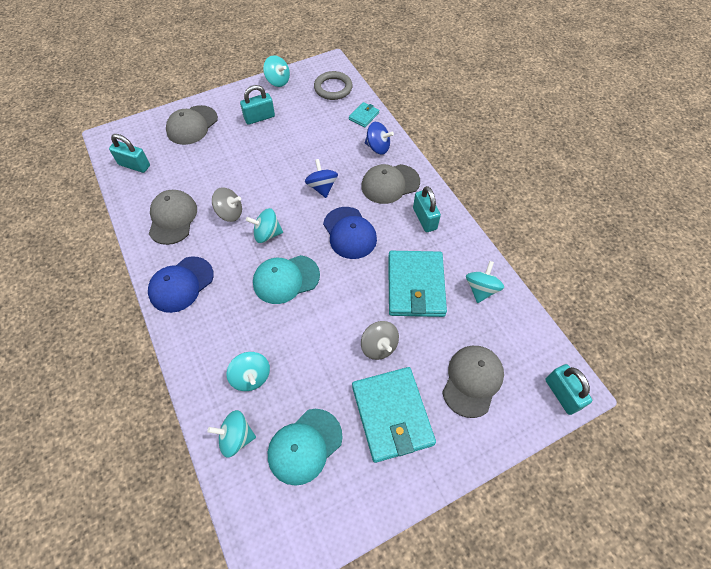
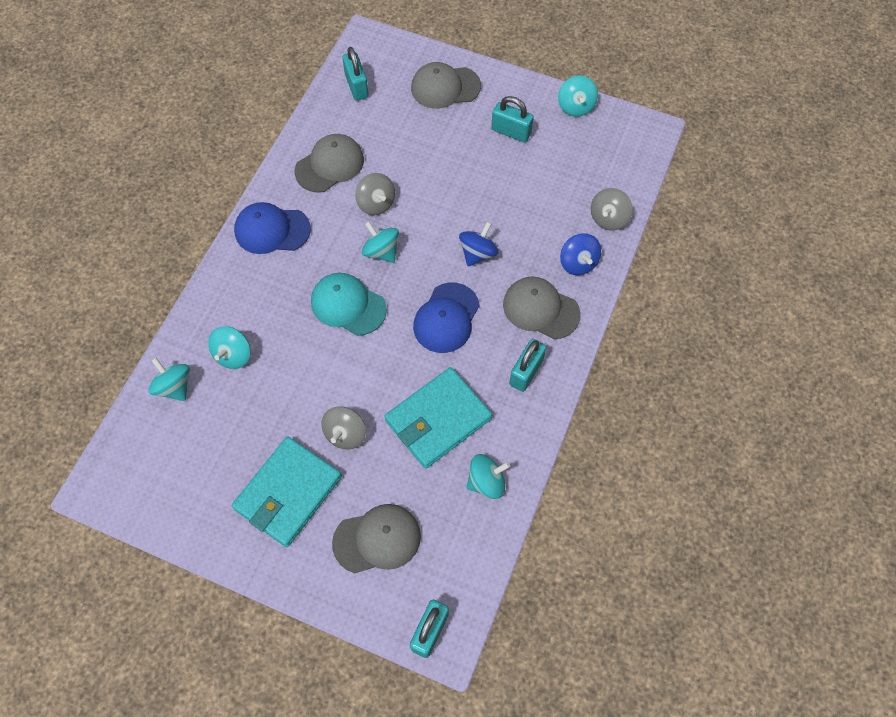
camera: 50 degrees right, 5 degrees up
(305, 446) = (207, 444): turquoise cap -> none
(333, 88) = (618, 161): grey ring -> none
(364, 116) = (608, 218): turquoise wallet -> grey spinning top

